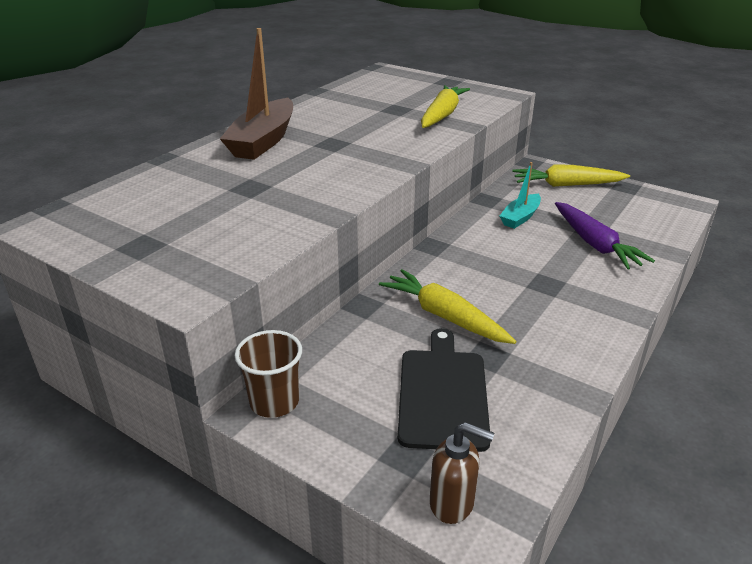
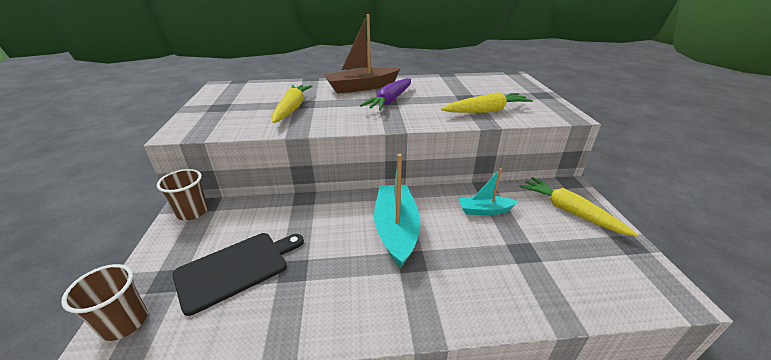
camera: 50 degrees right, 0 degrees up
(444, 316) = (321, 232): yellow carrot -> yellow carrot (292, 108)
(452, 503) = (124, 322): brown soap dispenser -> brown cup
(494, 272) = (396, 230): none -> turquoise boat
(595, 244) = (504, 263): purple carrot -> purple carrot (390, 100)

